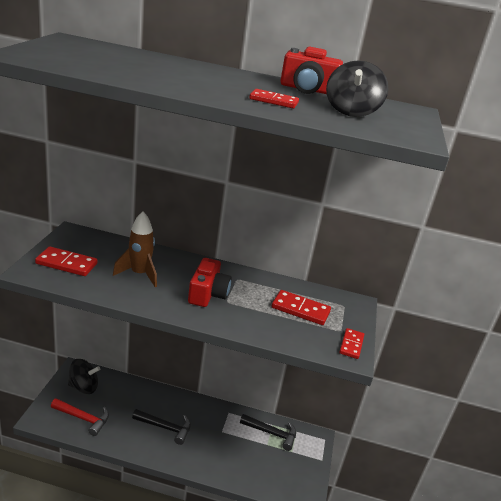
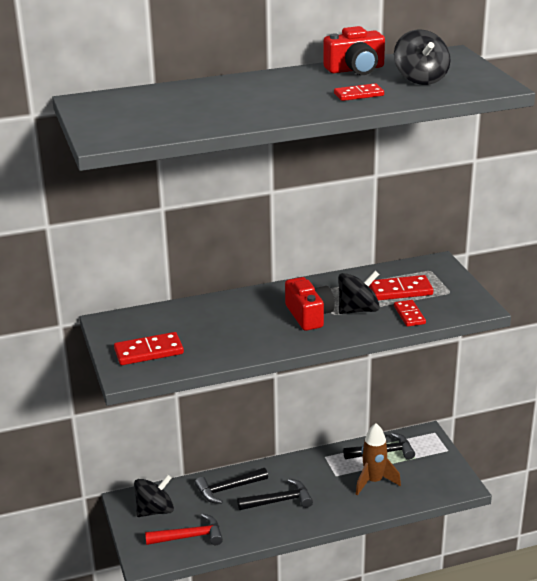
camera: 25 degrees left, 0 degrees up
(139, 274) = (227, 328): brown rocket -> brown rocket (373, 481)
(142, 399) = (228, 489): none -> black hammer
(249, 308) = (358, 310): none -> black spinning top
(351, 345) = (470, 299): red domino -> red domino (409, 315)

